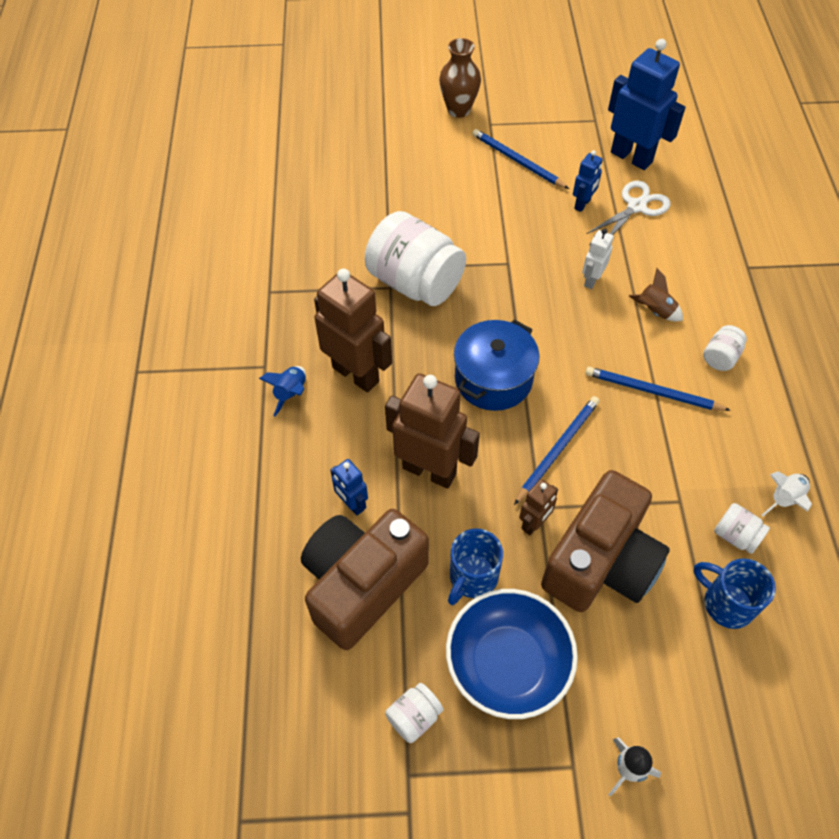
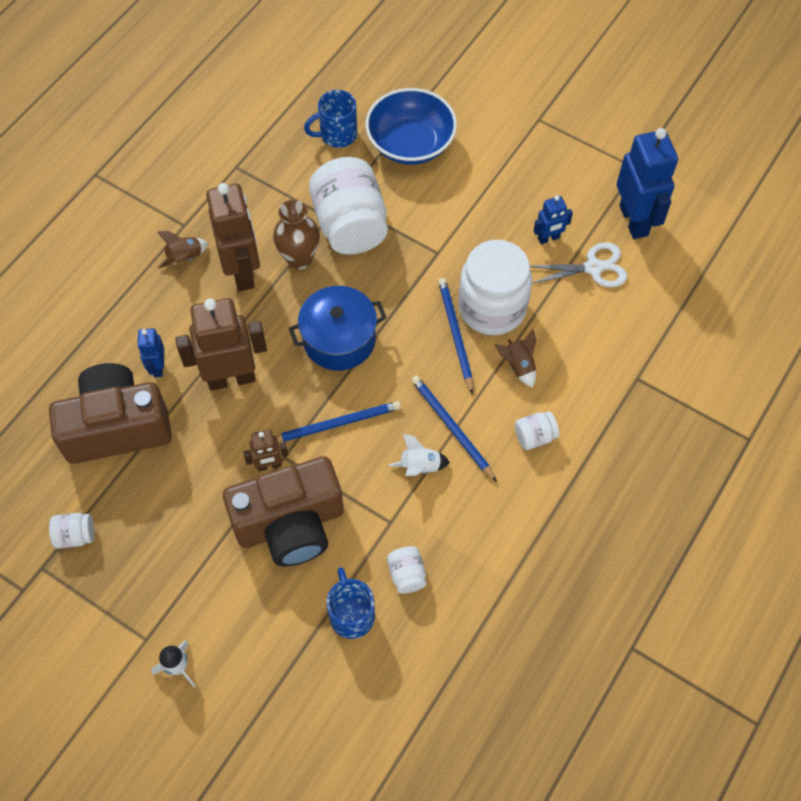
camera: 35 degrees right, 5 degrees up
(291, 393) = (185, 258): blue rocket -> brown rocket
(429, 470) = (231, 378): brown robot -> brown robot turned 75 degrees counterclockwise
(458, 110) = (523, 91): brown vase -> brown vase (299, 259)
(472, 577) = (192, 473): blue mug -> blue mug (337, 135)
(507, 663) = (164, 545): blue bowl -> blue bowl (410, 143)
(517, 161) = (530, 167): blue pencil -> blue pencil (455, 334)
(591, 280) = (492, 308): white robot -> white jar
(784, 499) = (472, 575): white rocket -> white rocket (420, 466)

